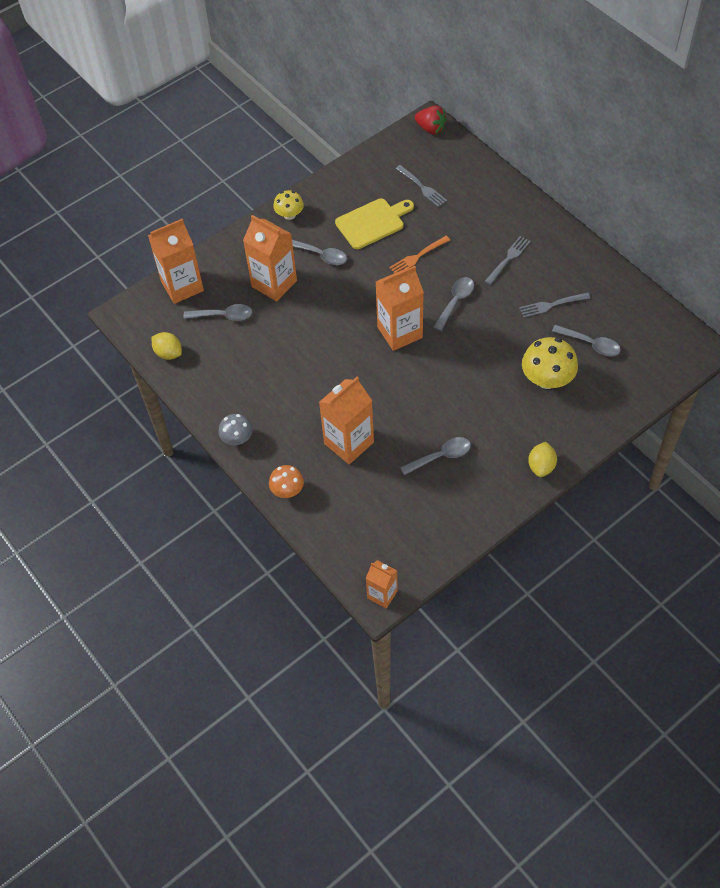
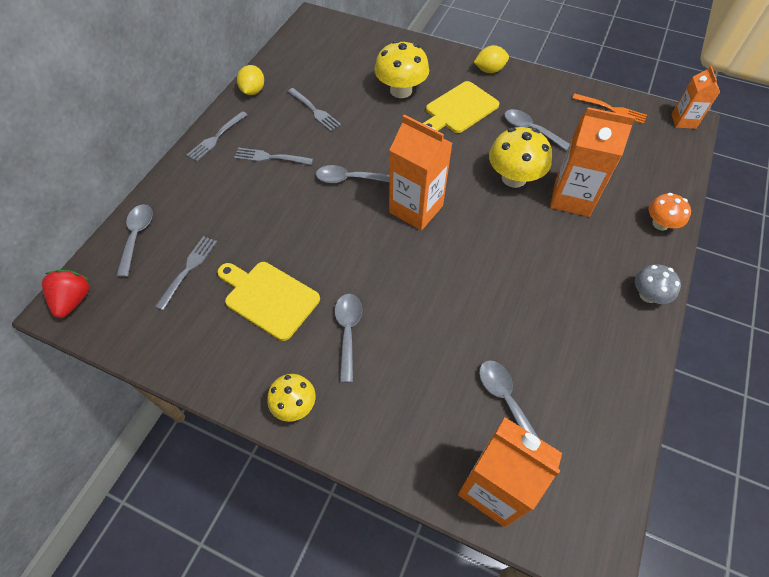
camera: 120 degrees left, 0 degrees up
(168, 353) = (605, 438): yellow lemon -> yellow lemon (253, 91)
(274, 283) = (421, 364): orange carton -> none
(393, 413) = (514, 178): none -> yellow mushroom
(418, 256) = (302, 232): orange fork -> orange fork (611, 109)
(497, 413) = (459, 109): none -> yellow cutting board
(551, 231) = (216, 137): none -> grey fork
(591, 344) = (345, 76): grey spoon -> grey spoon (137, 236)

